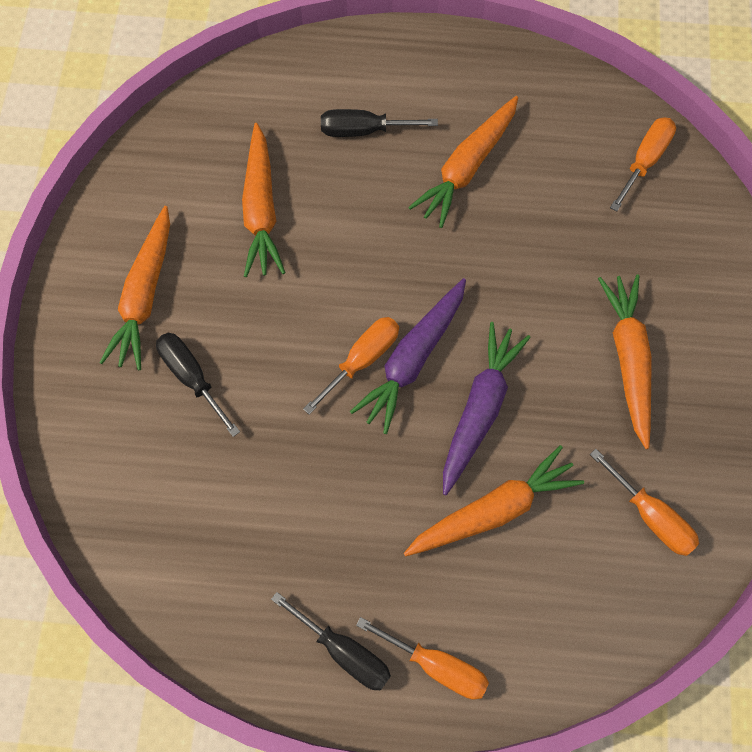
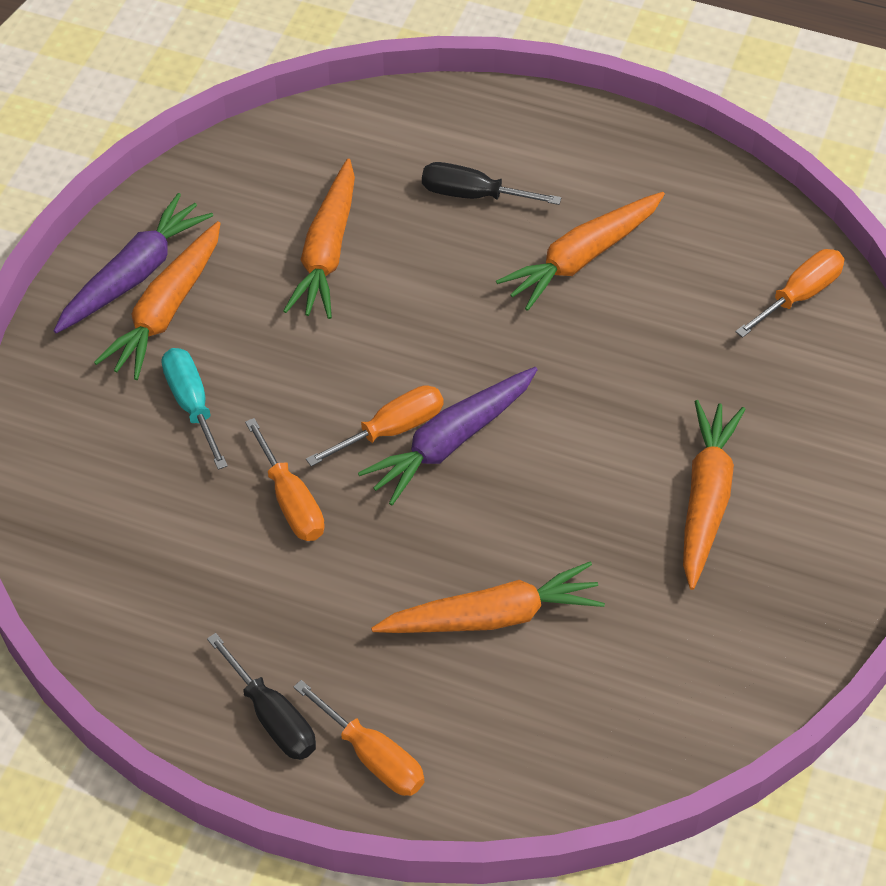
camera: 15 degrees right, 15 degrees down
(192, 377) = (192, 404): black screwdriver -> turquoise screwdriver
(479, 409) = (511, 511): purple carrot -> purple carrot (134, 275)
(651, 516) = (676, 666): orange screwdriver -> orange screwdriver (291, 501)

